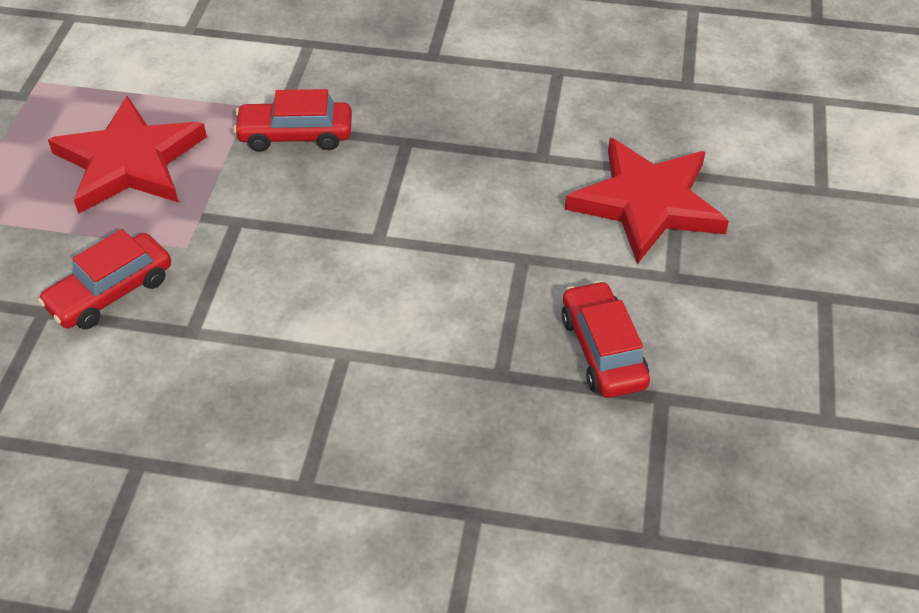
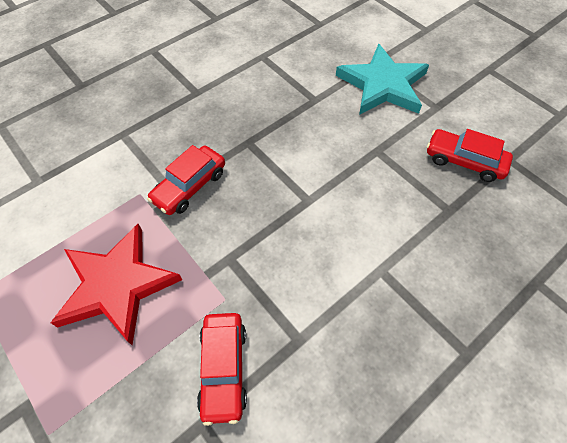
camera: 50 degrees left, 10 degrees up
(647, 203) = (382, 85): red star -> turquoise star

